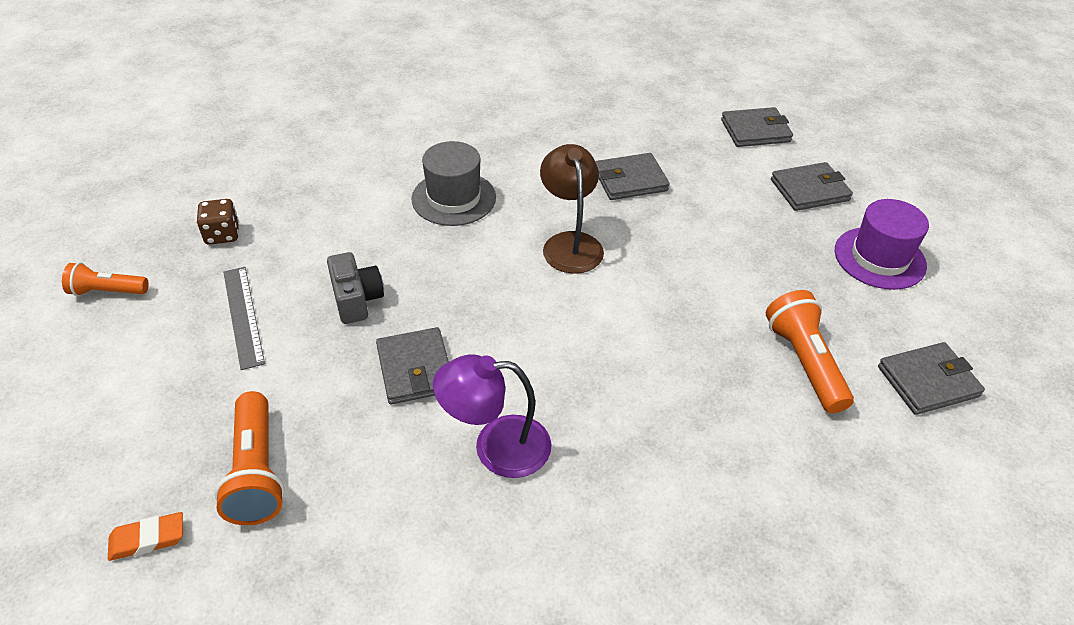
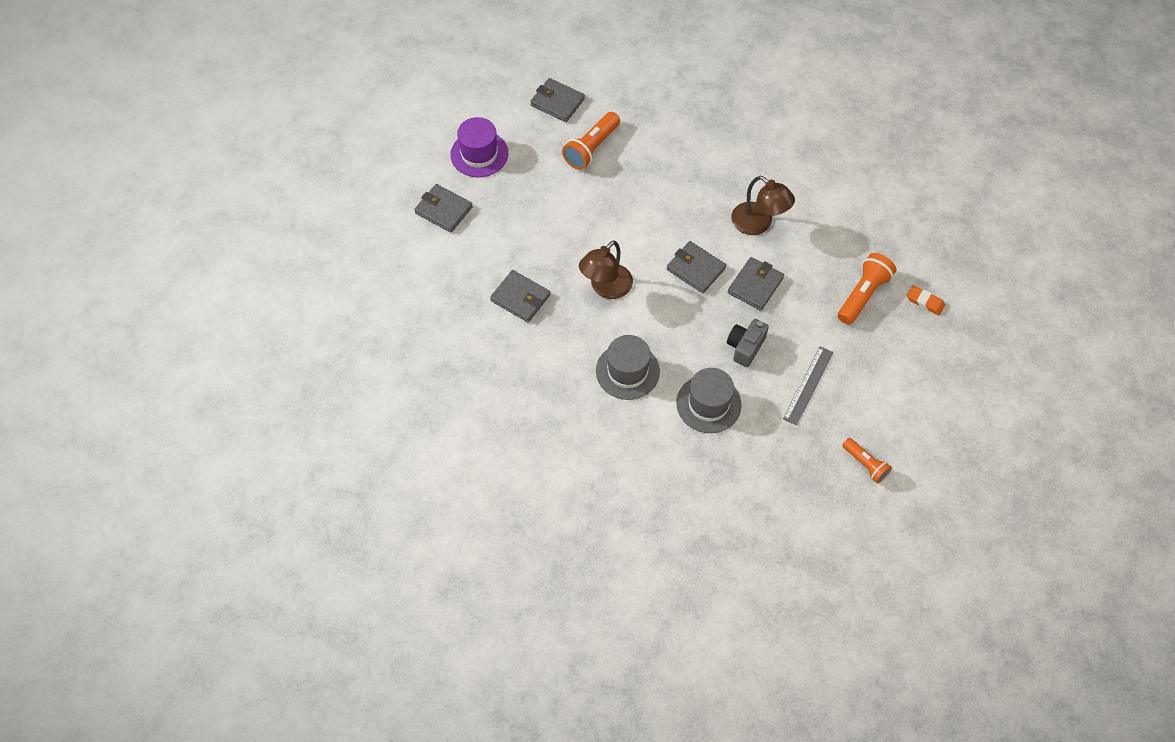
camera: 130 degrees left, 15 degrees up
(222, 234) = (776, 456): brown dice -> none
(341, 227) = (708, 404): none -> grey hat
(496, 447) = (758, 224): purple lamp -> brown lamp
(755, 131) = (401, 267): grey wallet -> grey wallet (695, 269)

